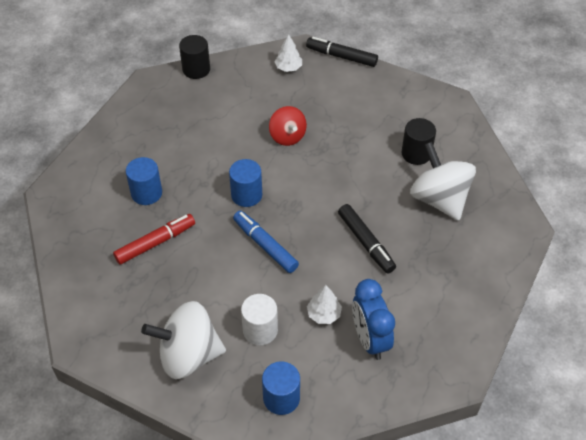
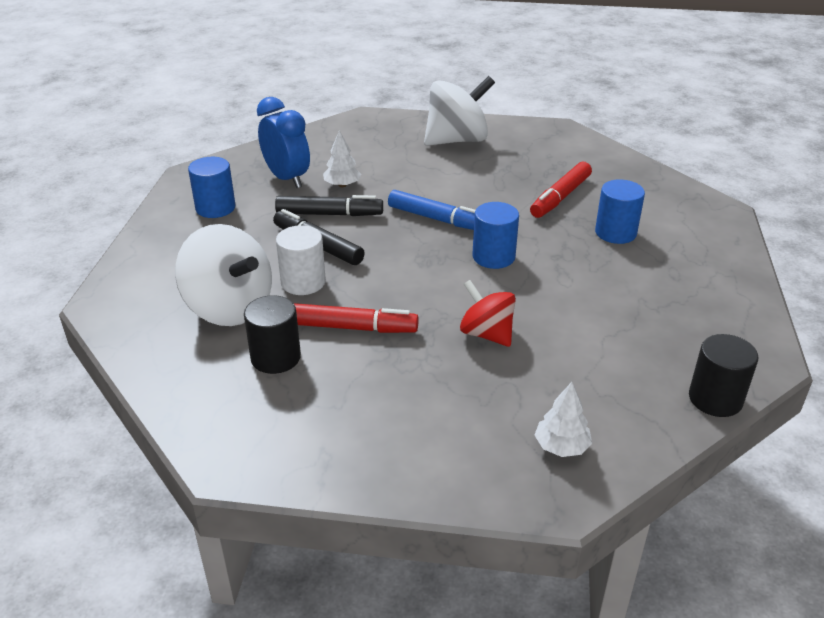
camera: 160 degrees right, 15 degrees down
(260, 330) = (401, 164): white cylinder -> white cylinder (303, 282)
(281, 398) = (356, 135): blue cylinder -> blue cylinder (215, 208)
(341, 56) = (475, 500): black marker -> black marker (329, 214)
(364, 162) = (354, 327): none -> red marker

